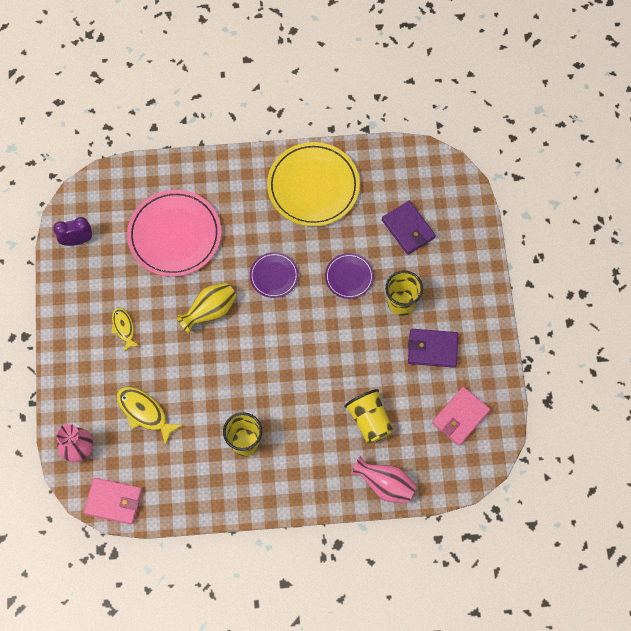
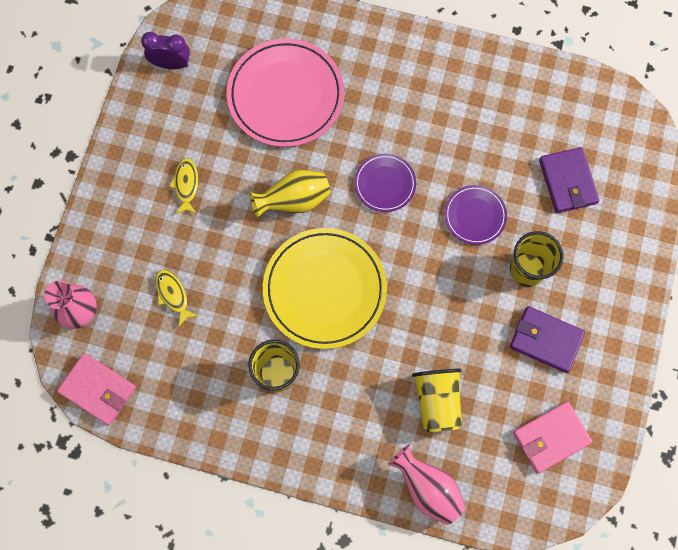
camera: 20 degrees right, 5 degrees up
(144, 412) = (173, 295): yellow fish -> yellow fish, size x0.65
(313, 186) = (470, 92): yellow plate -> yellow plate (324, 289)

